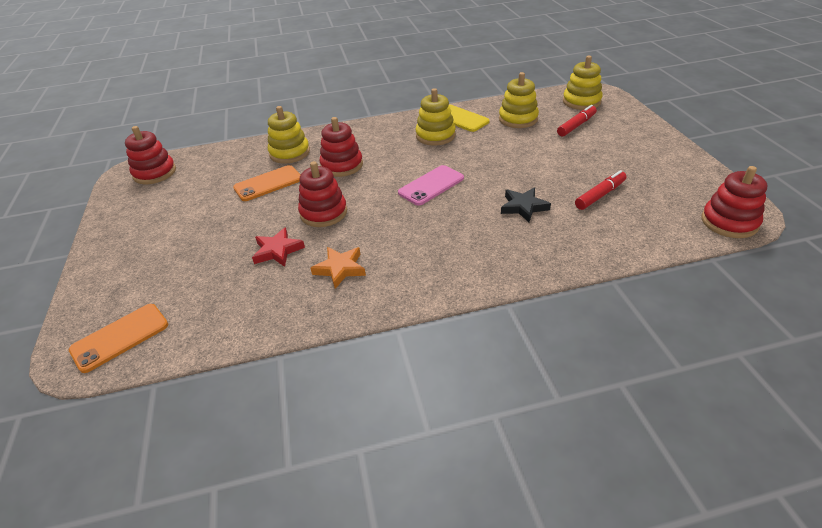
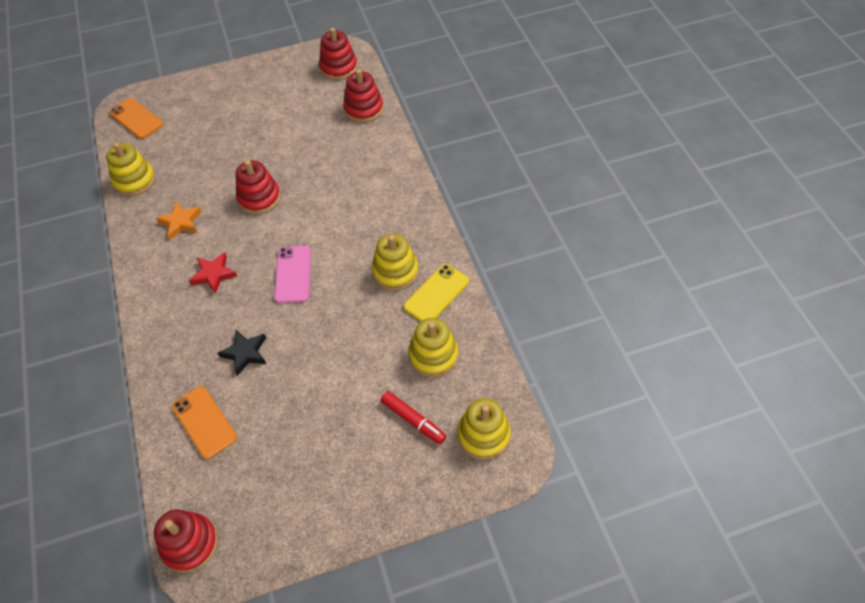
camera: 85 degrees right, 15 degrees up
(268, 183) = (312, 149): orange phone -> orange phone (204, 422)
(277, 251) = (211, 178): red star -> red star (213, 274)
(289, 153) = (366, 152): yellow stacking toy -> yellow stacking toy (135, 180)
(342, 165) = (338, 198): red stacking toy -> red stacking toy (363, 109)
(431, 185) = (293, 274): pink phone -> pink phone turned 45 degrees clockwise
(600, 195) = (256, 425): red marker -> none

